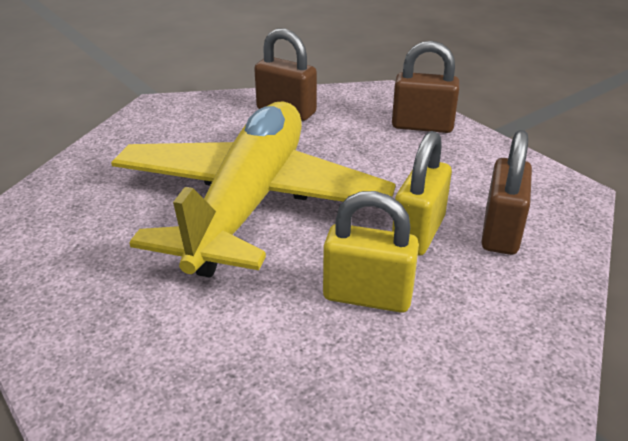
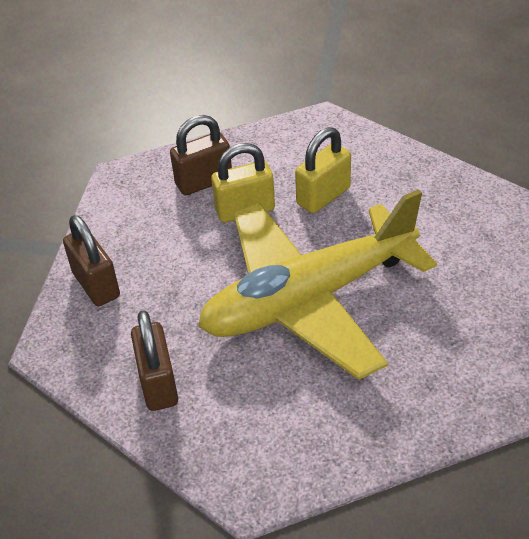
camera: 130 degrees left, 10 degrees up
(367, 296) = (323, 196): yellow padlock -> yellow padlock turned 75 degrees clockwise

